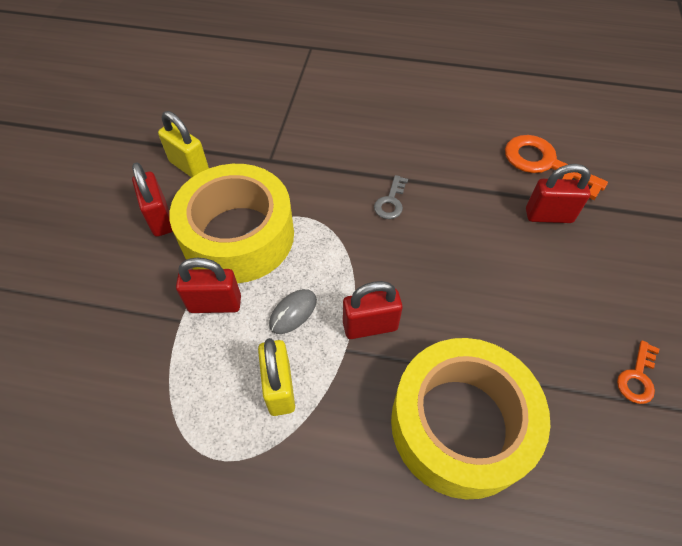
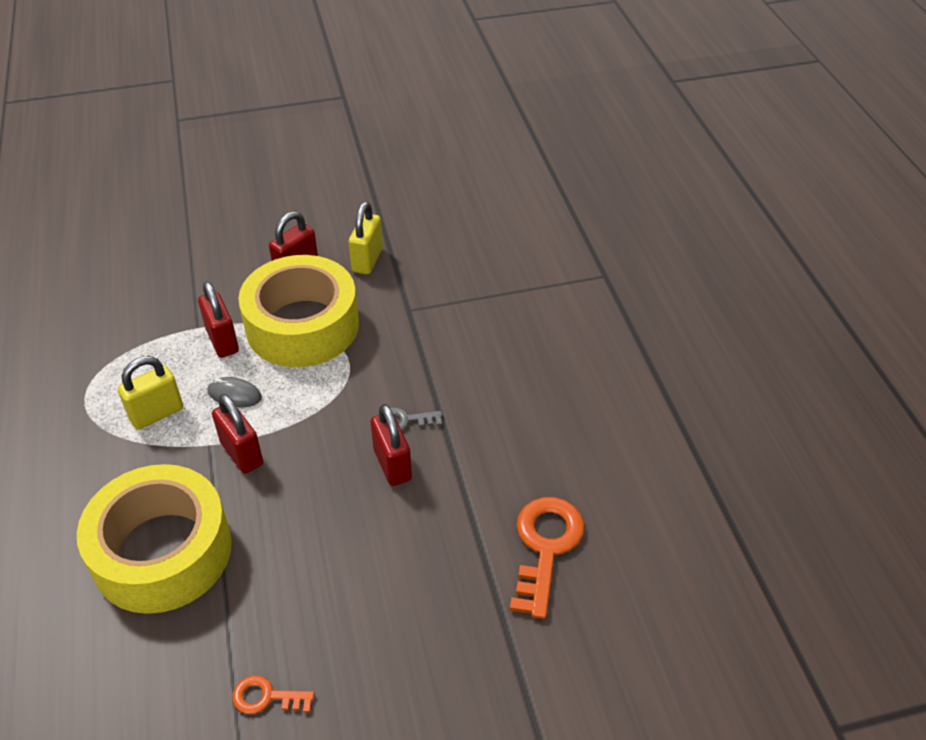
camera: 65 degrees right, 10 degrees down
(548, 216) = (459, 569): red padlock -> red padlock (392, 465)

